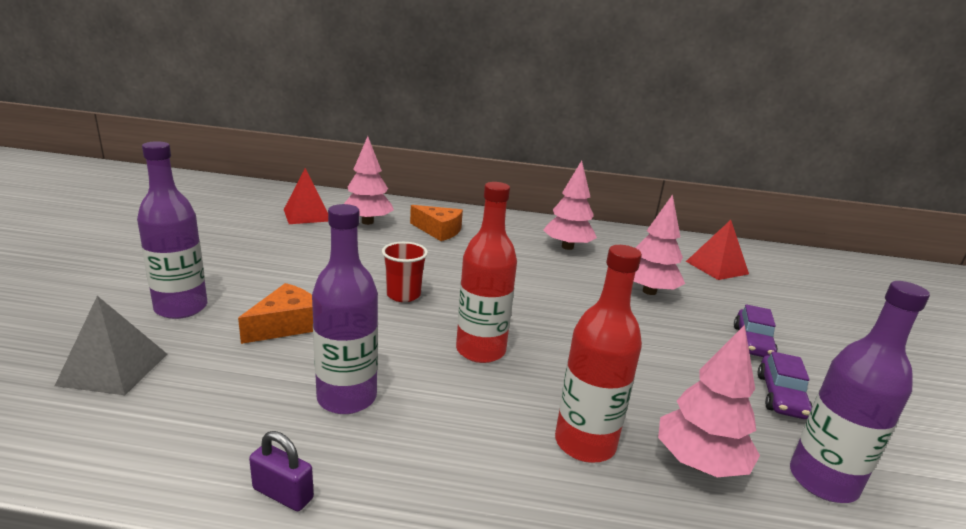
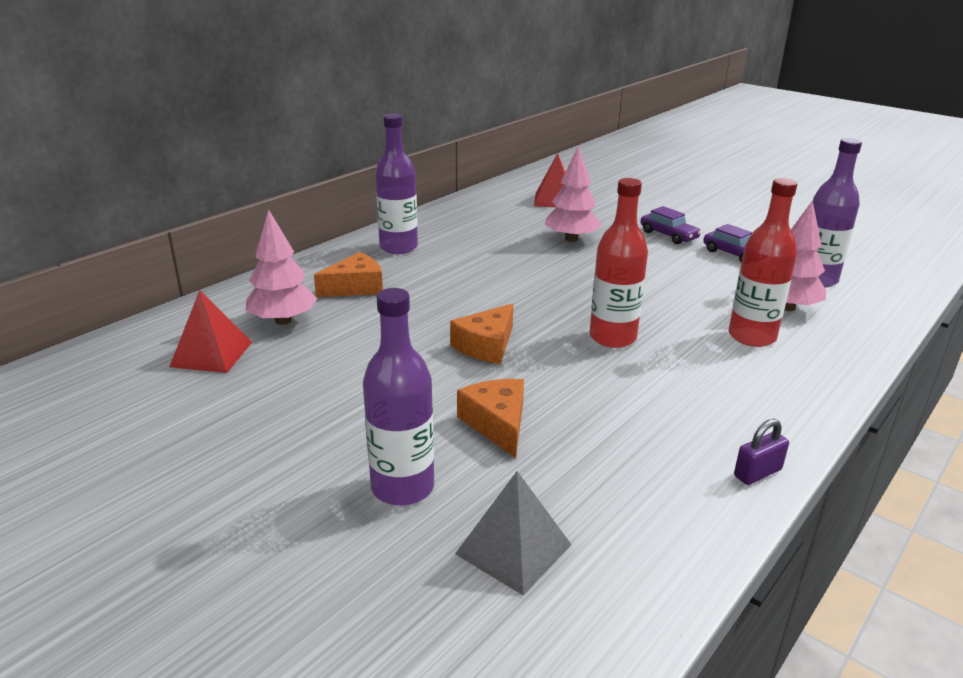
camera: 55 degrees left, 5 degrees up
(347, 398) = (647, 417): purple bottle -> purple bottle (398, 247)
(403, 295) = (486, 346): red cup -> orange cheese
(567, 247) = (460, 240): pink tree -> none

